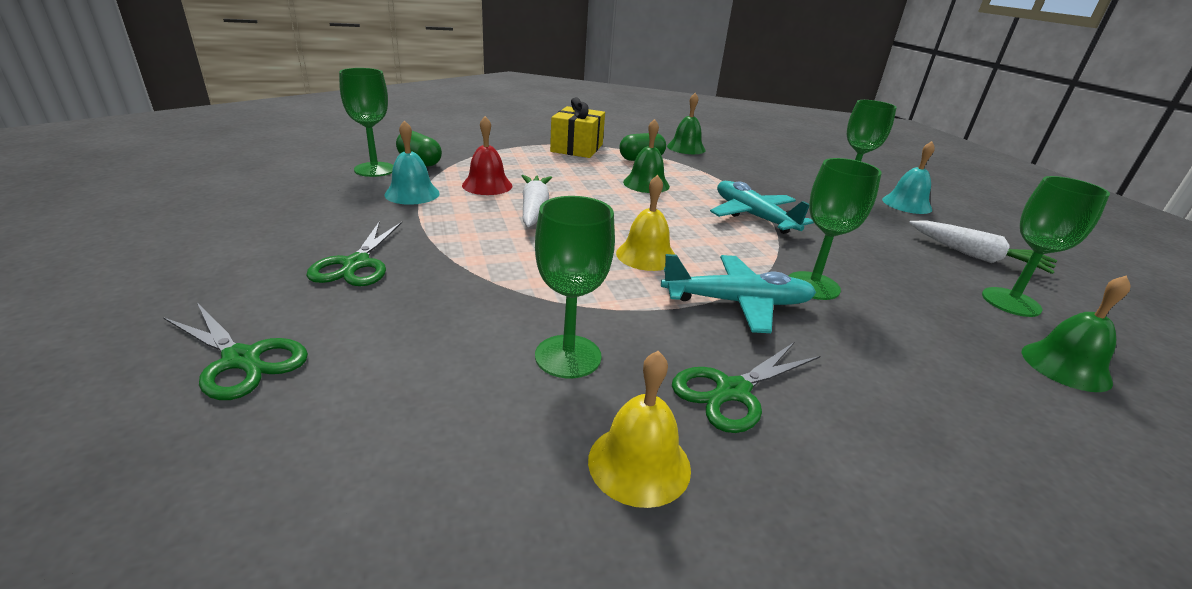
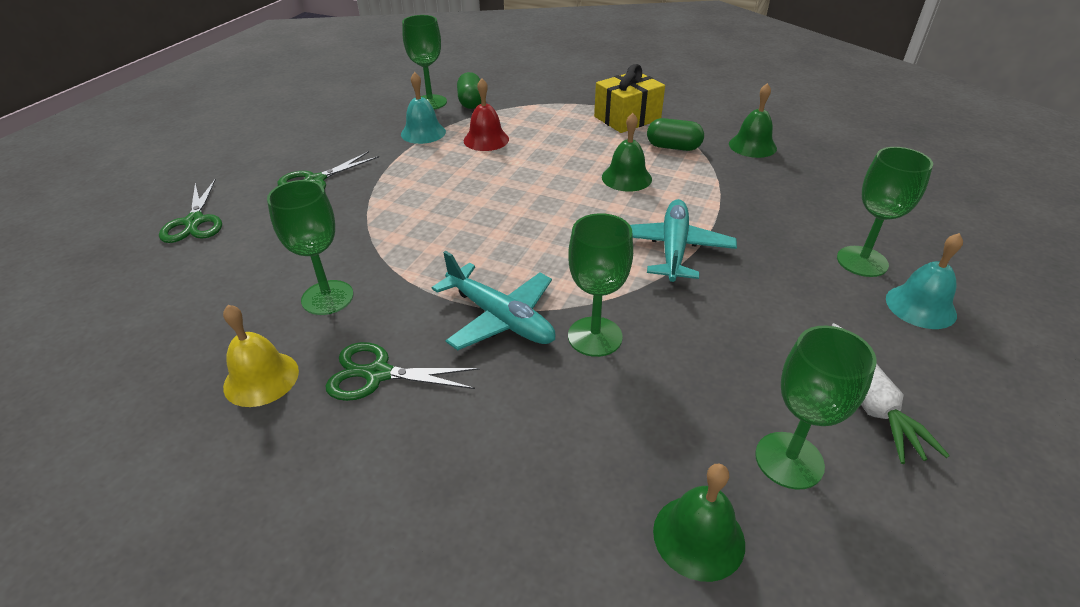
camera: 45 degrees right, 10 degrees up
(534, 209) = (486, 174): white carrot -> none
(646, 255) = (502, 248): yellow bell -> none

